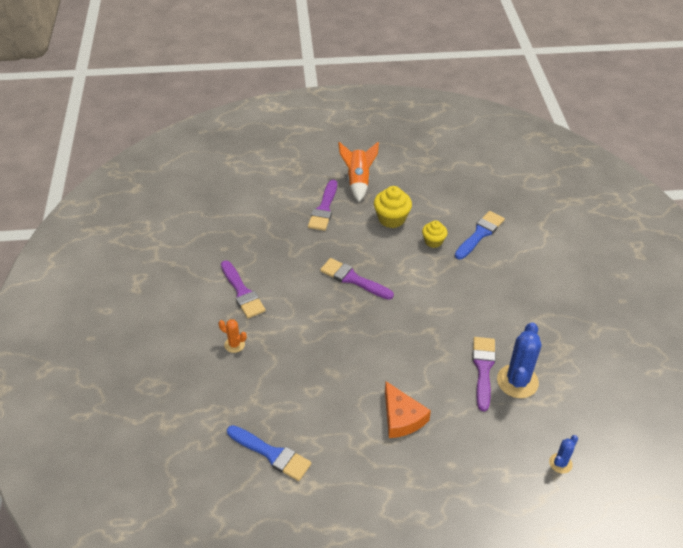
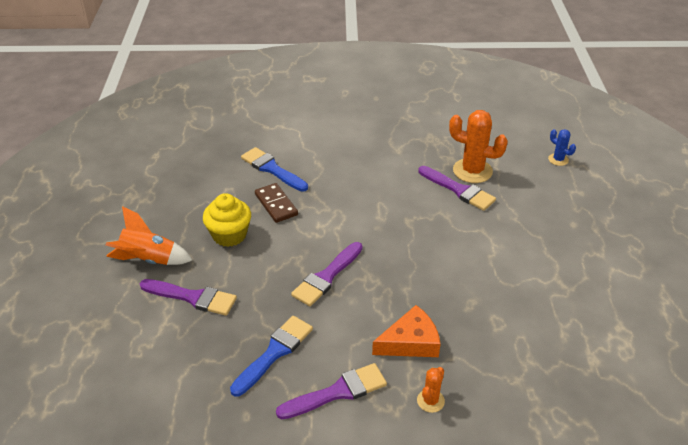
camera: 85 degrees left, 5 degrees down
(271, 454) = (590, 363): blue brush -> blue brush (274, 353)
(401, 417) = (524, 253): orange cheese -> orange cheese (410, 342)
(433, 241) = (276, 204): yellow cupcake -> brown domino
(483, 369) = (459, 190): purple brush -> purple brush turned 150 degrees counterclockwise
(517, 381) = (472, 171): blue cactus -> orange cactus

